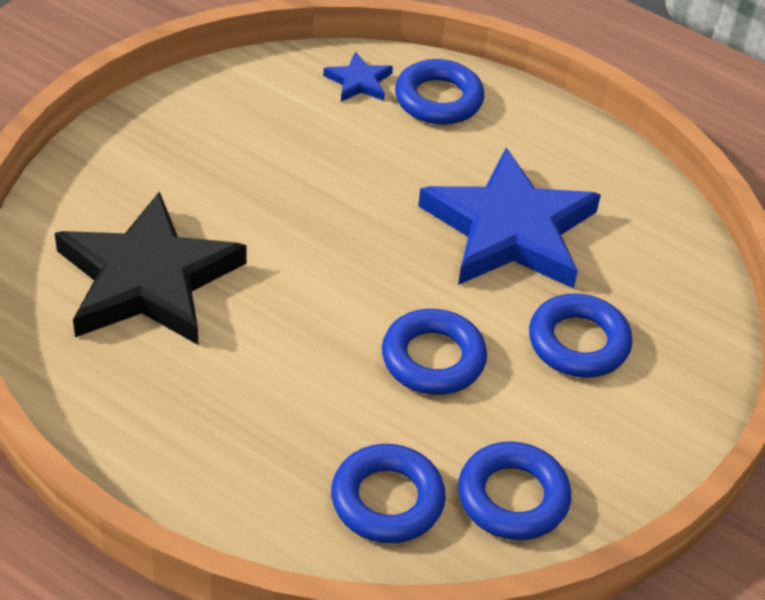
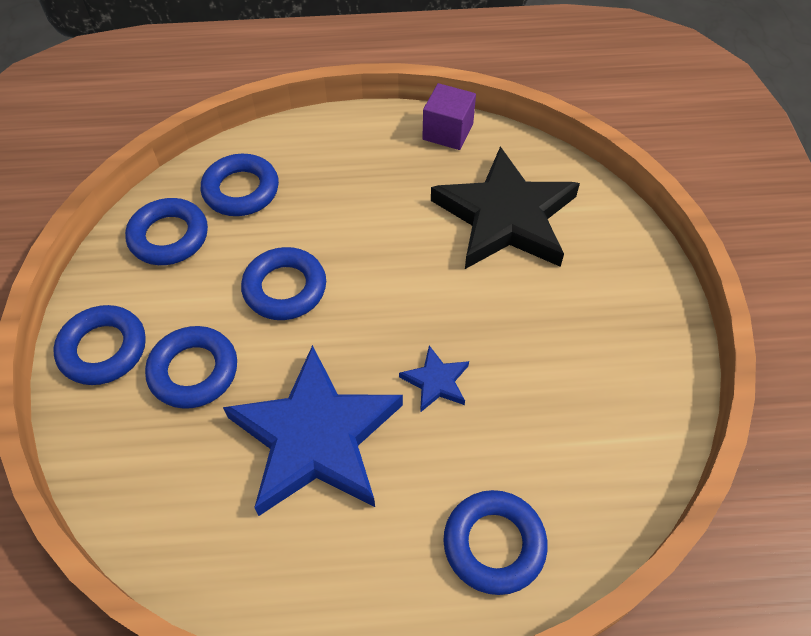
camera: 145 degrees right, 10 degrees up
(82, 406) = (448, 132): none -> purple cube
(359, 82) = (575, 505): blue star -> blue star (436, 381)
(655, 418) = (103, 349): none -> blue ring

